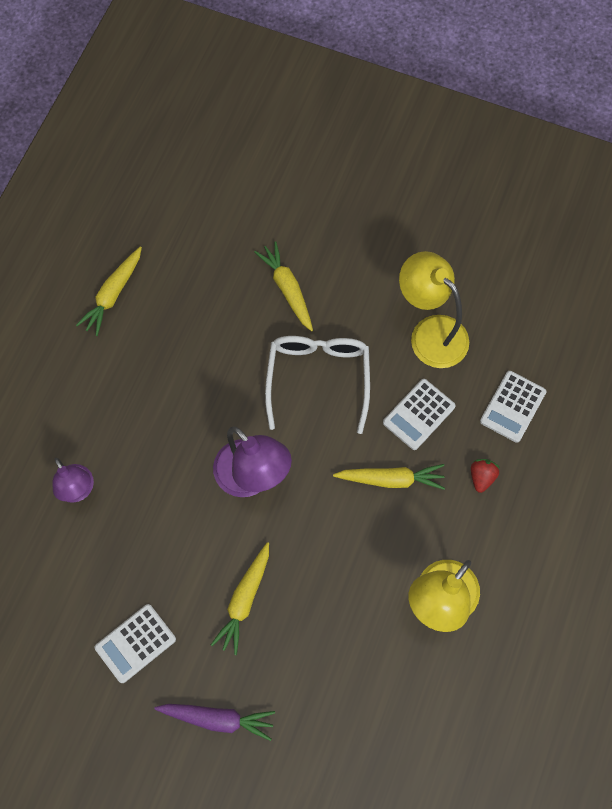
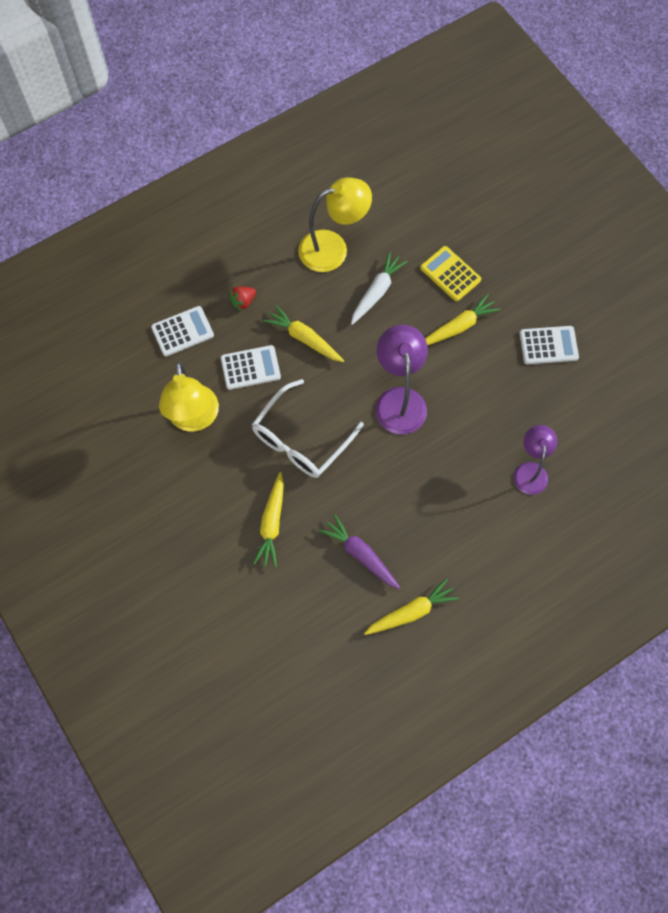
camera: 145 degrees left, 0 degrees up
(217, 719) = (522, 271): purple carrot -> purple carrot (360, 554)
(294, 659) = (450, 274): none -> yellow calculator
(357, 582) = (376, 292): none -> white carrot

